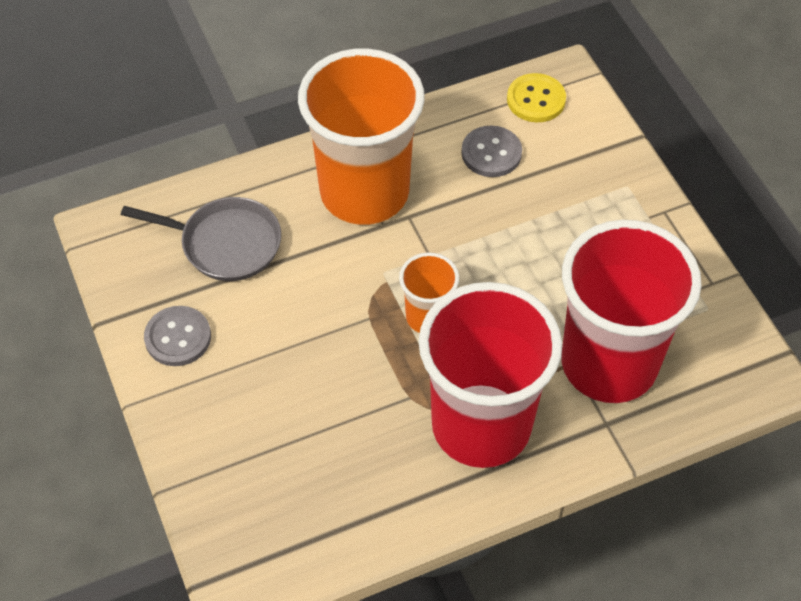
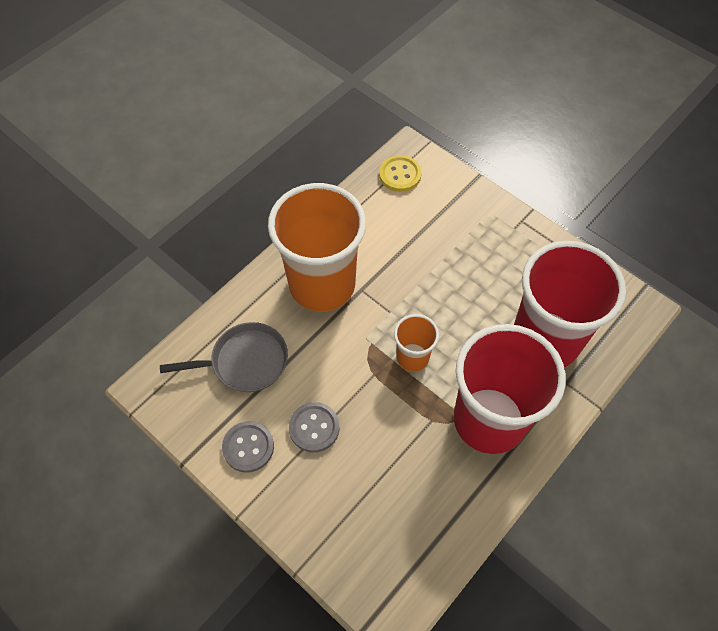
camera: 25 degrees left, 5 degrees up
(491, 153) = (391, 223): grey button -> grey button (314, 428)

